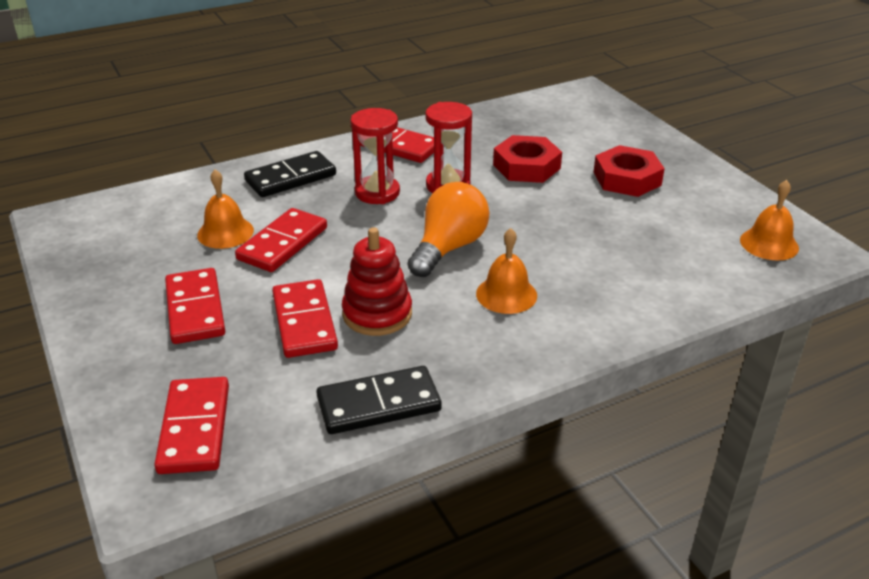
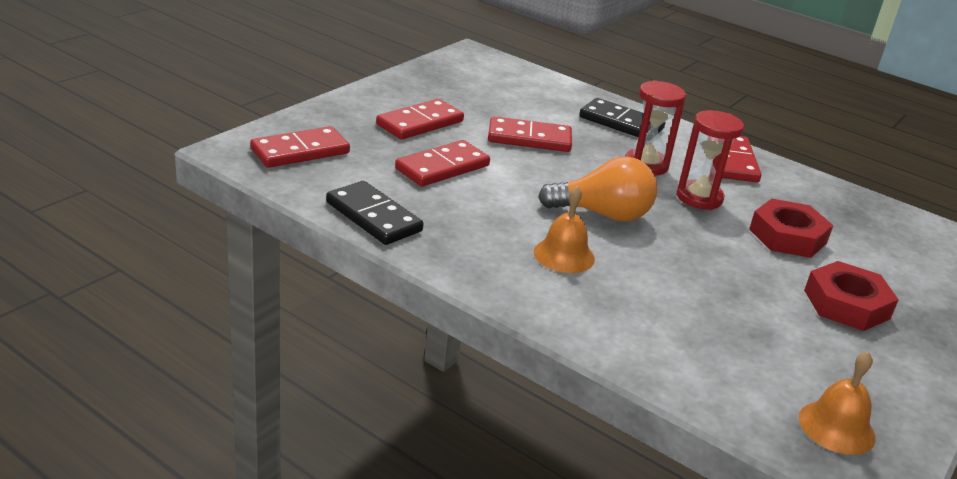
camera: 60 degrees right, 5 degrees down
(225, 232) = (519, 113): orange bell -> none
(377, 314) = (479, 196): red stacking toy -> none

